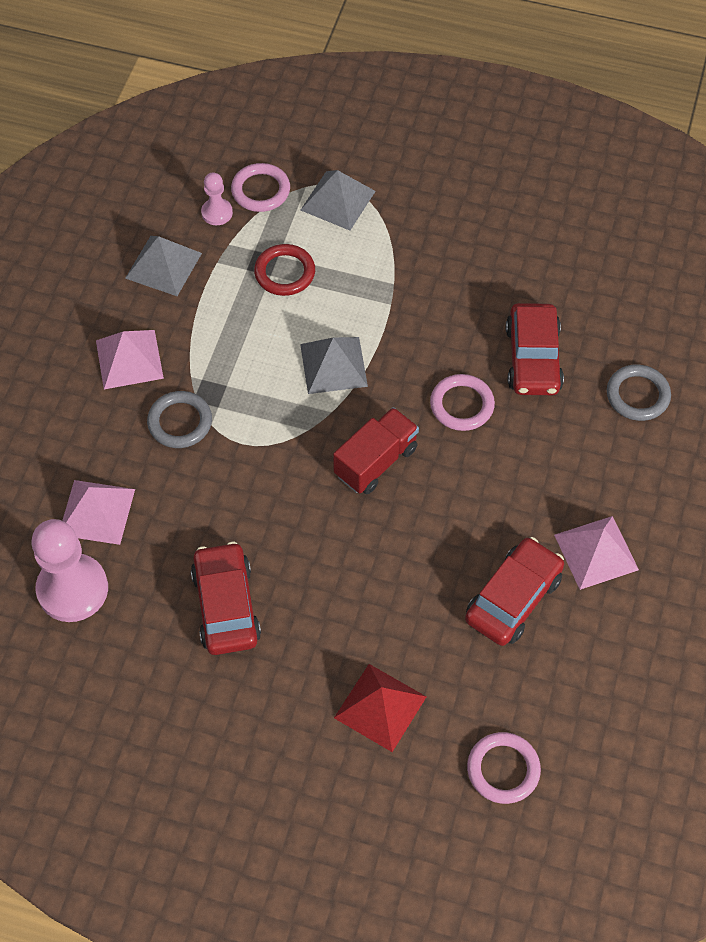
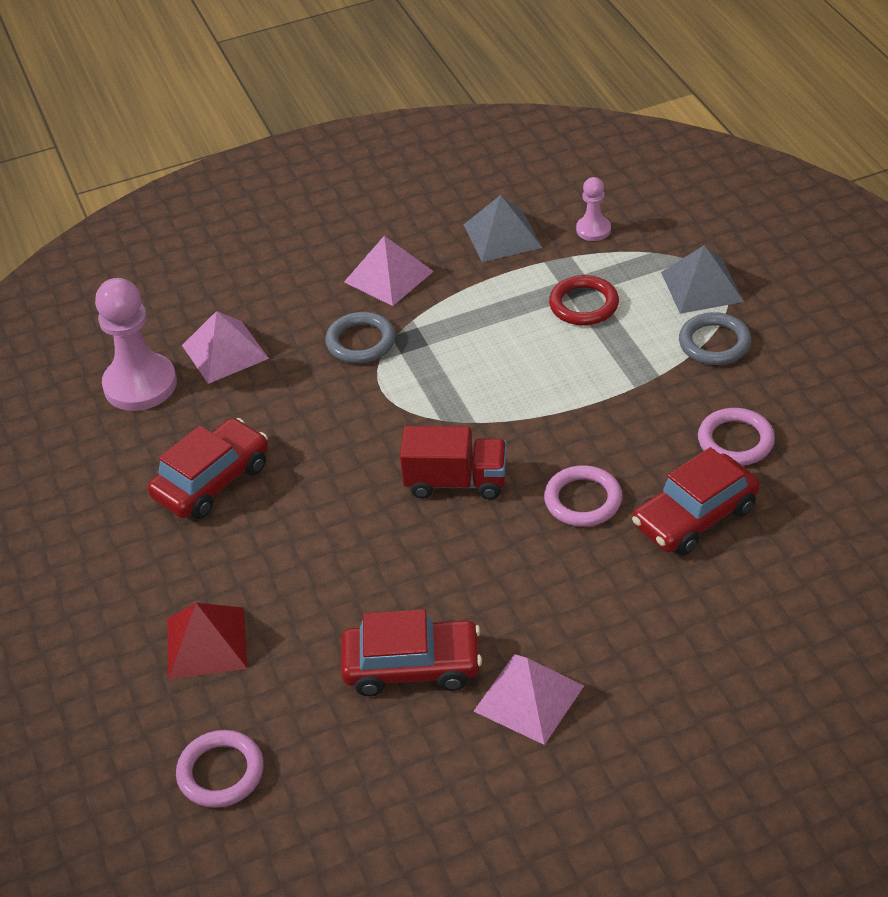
camera: 55 degrees right, 15 degrees down
(260, 190) = (649, 238): pink ring -> pink ring (735, 441)
(333, 365) = (525, 392): grey pyramid -> none
(637, 395) = (748, 619): grey ring -> grey ring (714, 343)

